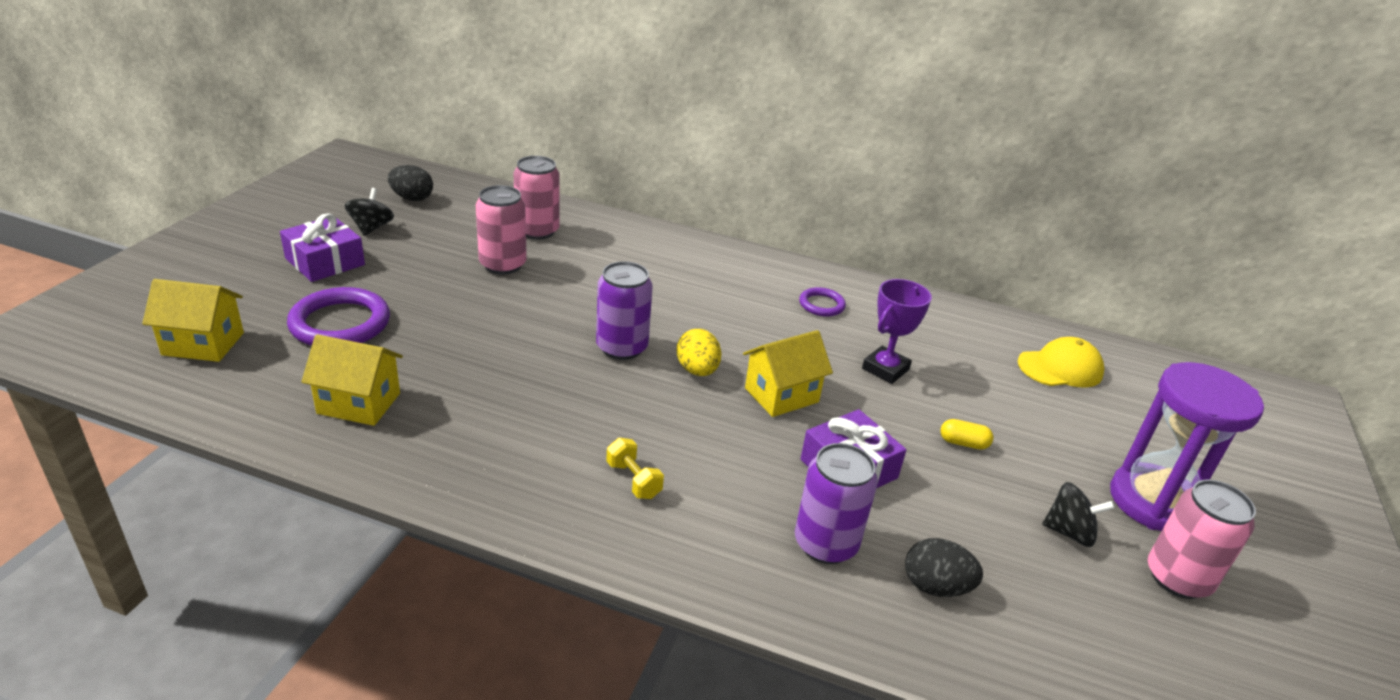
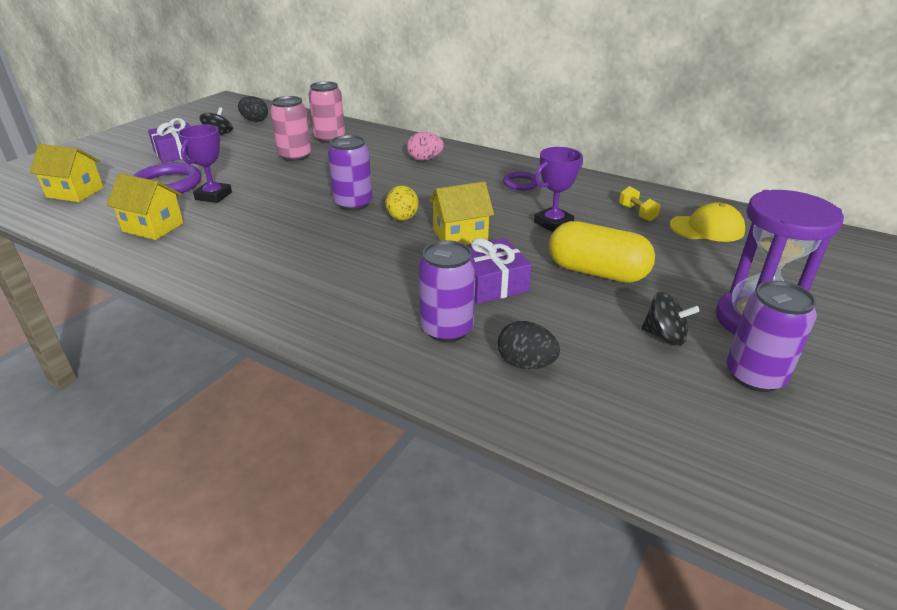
camera: 15 degrees right, 0 degrees up
(419, 342) = (213, 196): none -> purple trophy
(633, 480) = (318, 280): yellow dumbbell -> yellow dumbbell (637, 213)
(683, 267) = (425, 159): none -> pink egg
(963, 443) = (597, 272): yellow capsule -> yellow capsule, size x2.43
(1177, 578) = (755, 376): pink can -> purple can

